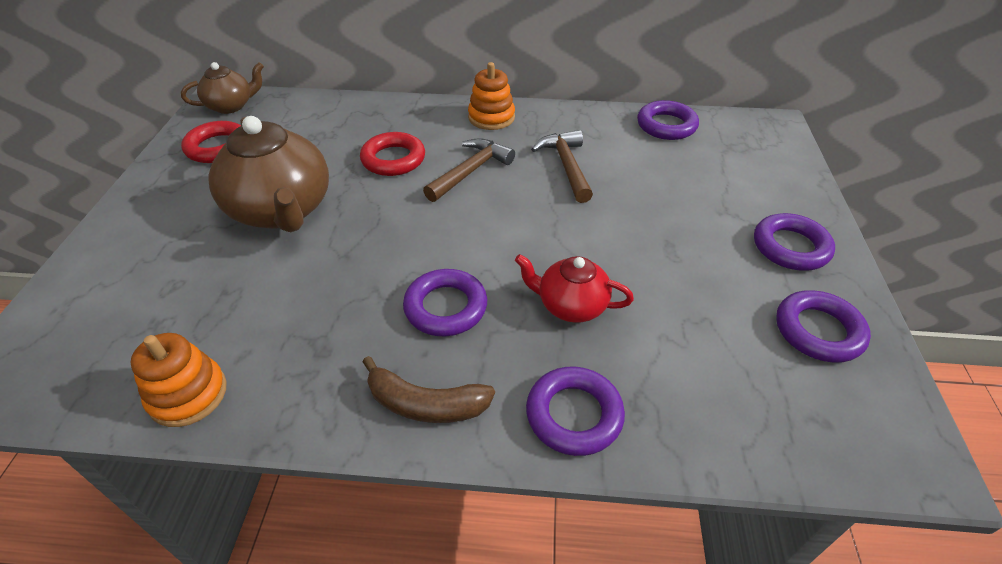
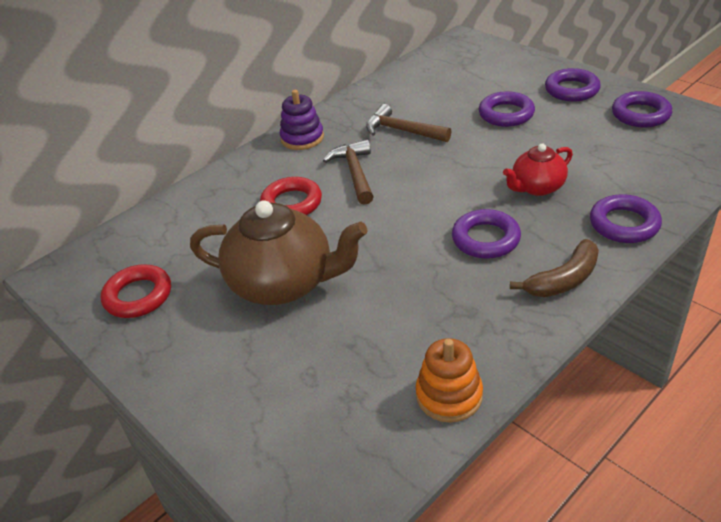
camera: 45 degrees left, 5 degrees down
(231, 106) = (79, 269): brown teapot -> none
(491, 117) = (302, 138): orange stacking toy -> purple stacking toy
(666, 125) = (411, 74): purple ring -> purple ring (506, 114)

